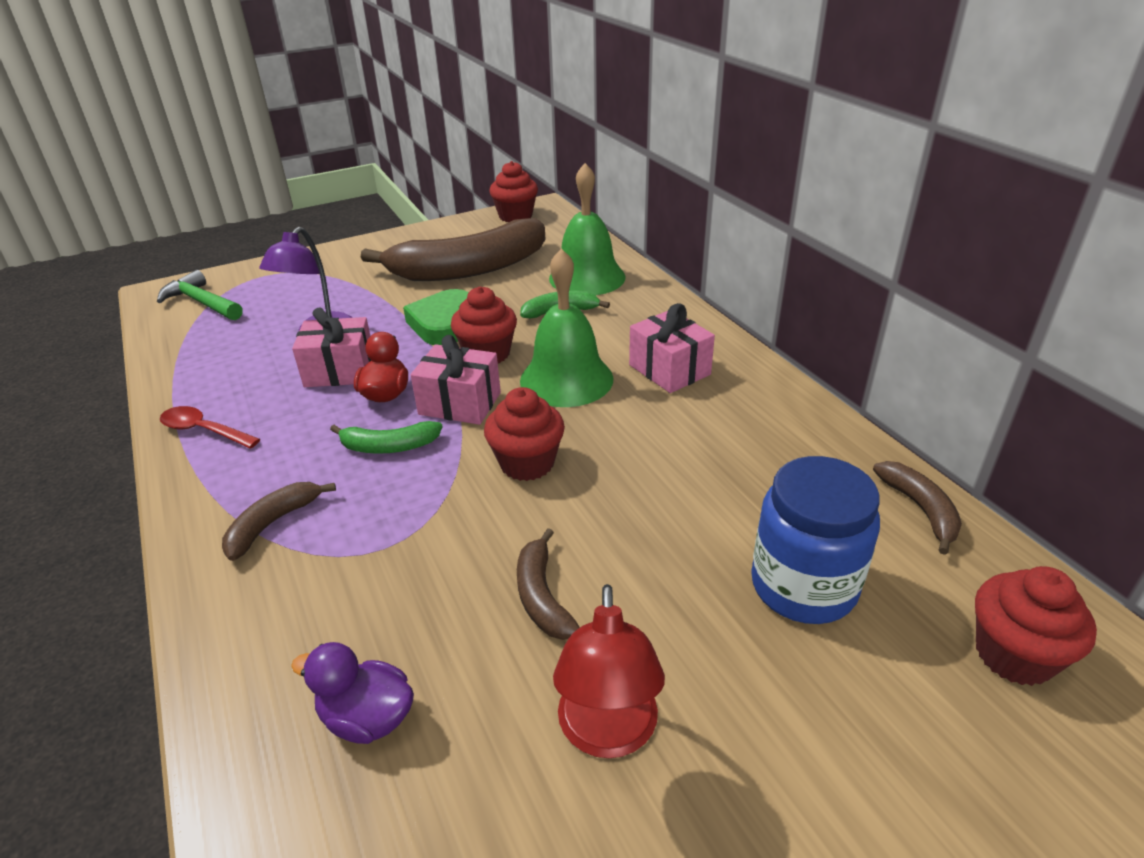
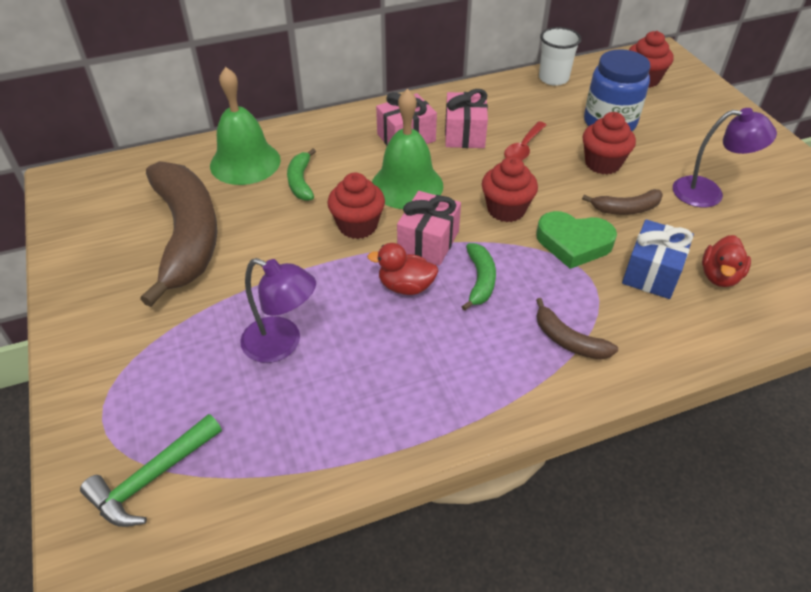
camera: 85 degrees left, 10 degrees up
(204, 430) = (441, 413): red spoon -> red spoon (523, 148)
(340, 371) = (359, 321): pink gift -> pink gift (465, 134)
(367, 718) = (719, 276): purple duck -> red duck
(385, 620) = (652, 273): none -> blue gift
(443, 324) = (295, 253): green heart -> green heart (573, 243)
(515, 216) = (73, 199): red cupcake -> red cupcake (602, 163)
(608, 734) = (708, 193): red lamp -> purple lamp
(920, 509) = (553, 78): brown banana -> white cup

